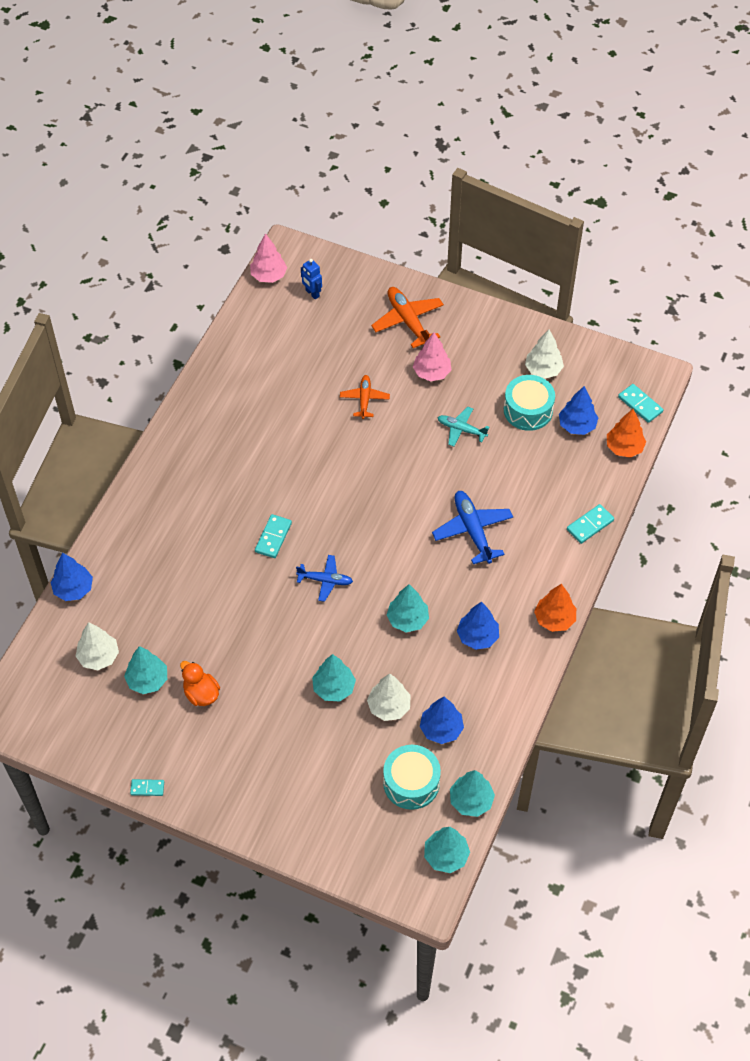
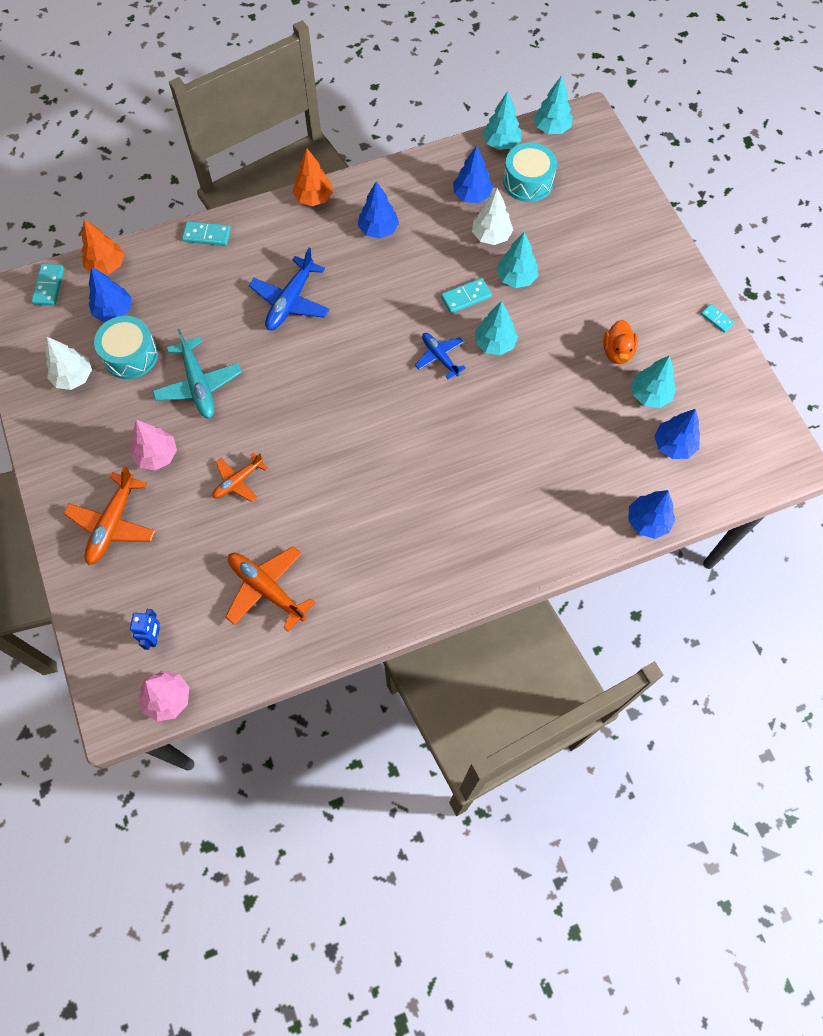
camera: 135 degrees left, 10 degrees up
(99, 657) = (673, 445): white tree -> blue tree
(273, 537) = (443, 425): turquoise domino -> turquoise domino (466, 297)
(277, 362) = (266, 589): none -> orange plane
(407, 619) = (412, 280): turquoise tree -> turquoise tree (494, 343)
(461, 429) = (198, 385): turquoise plane -> turquoise plane, size x1.58

